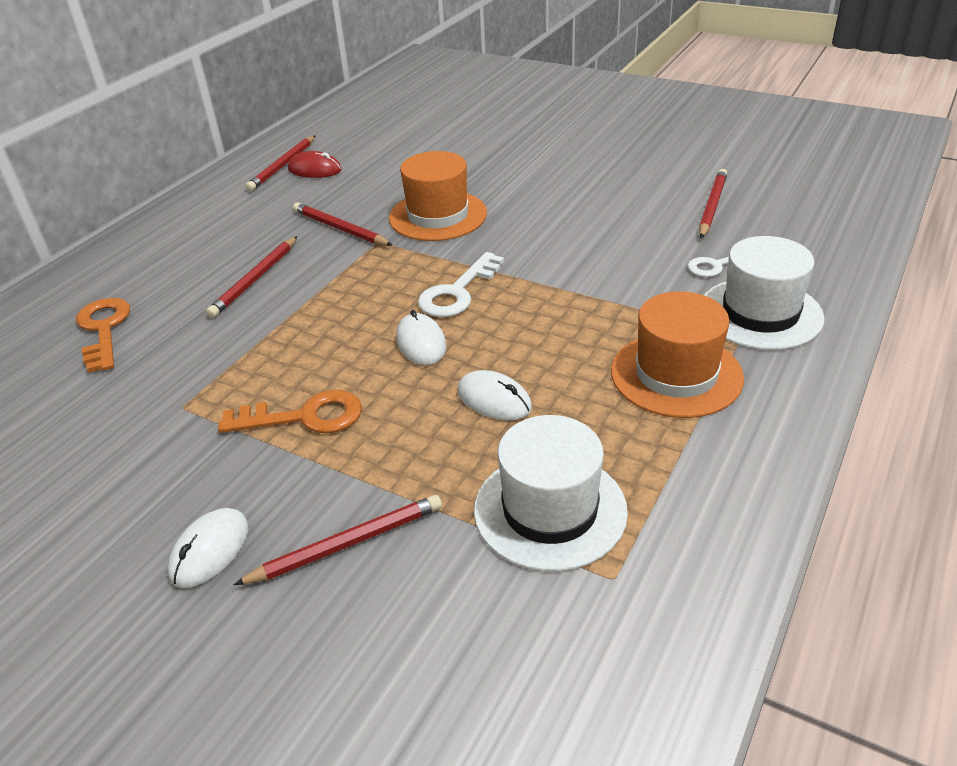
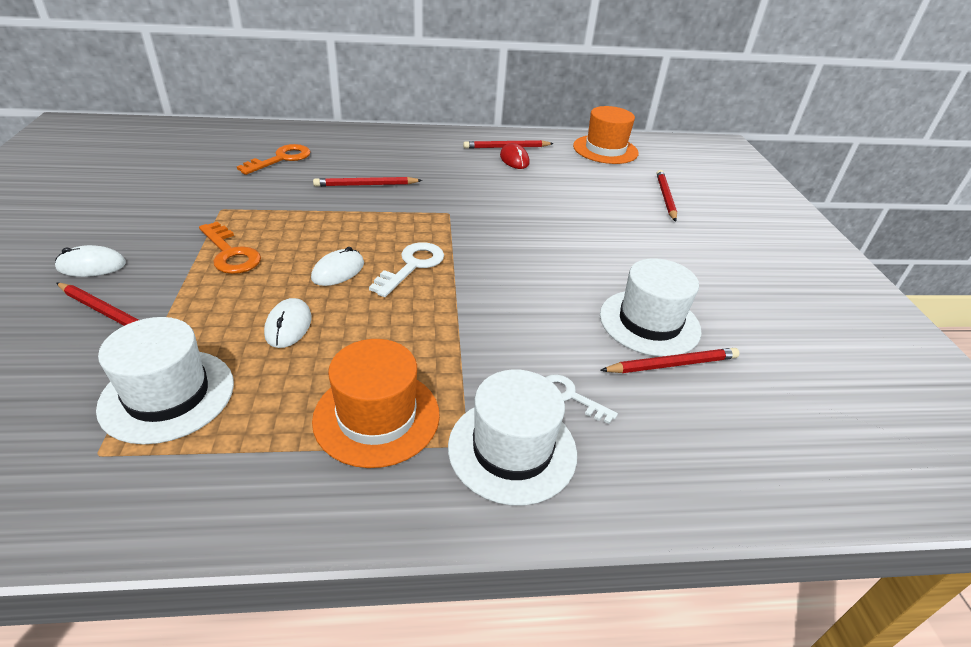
camera: 50 degrees right, 0 degrees up
(340, 228) = (451, 193): red pencil -> red pencil (665, 197)
(438, 216) = (505, 225): orange hat -> orange hat (605, 149)
(457, 292) = (412, 266): white key -> white key turned 120 degrees clockwise
(653, 196) = (649, 322): none -> white hat

